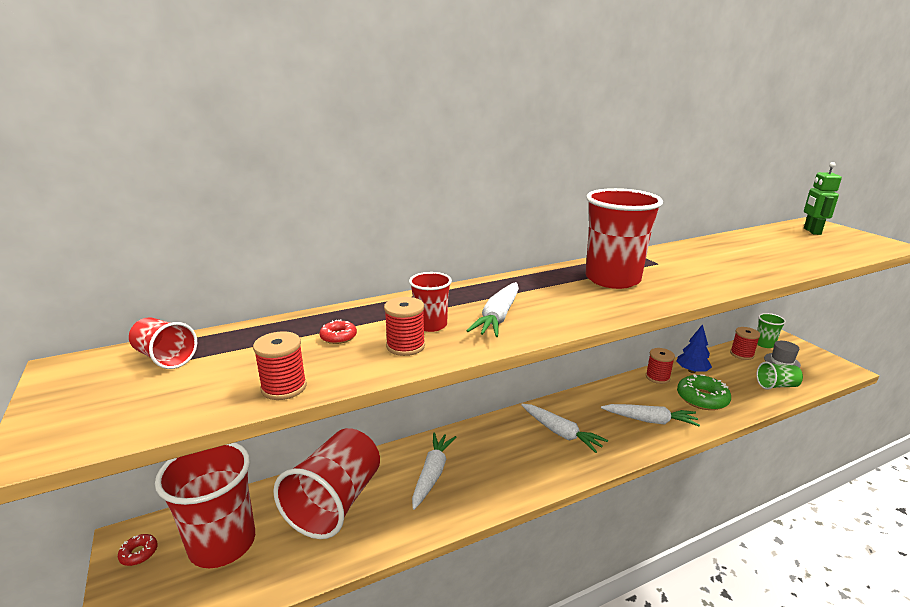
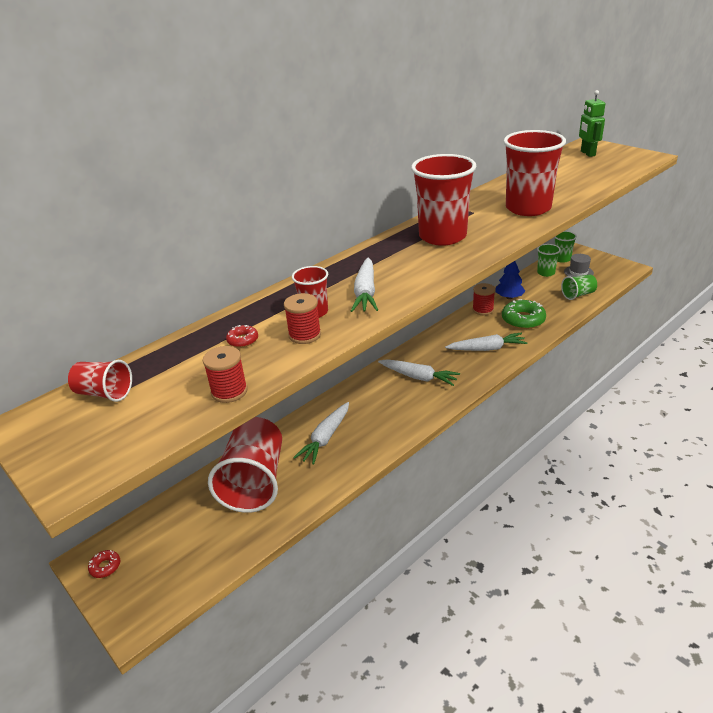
camera: 15 degrees left, 10 degrees up
(222, 543) = (175, 538): red cup -> red cup (528, 208)
(432, 474) = (326, 438): white carrot -> white carrot turned 150 degrees counterclockwise
(741, 354) = (546, 273): red spool -> green cup

